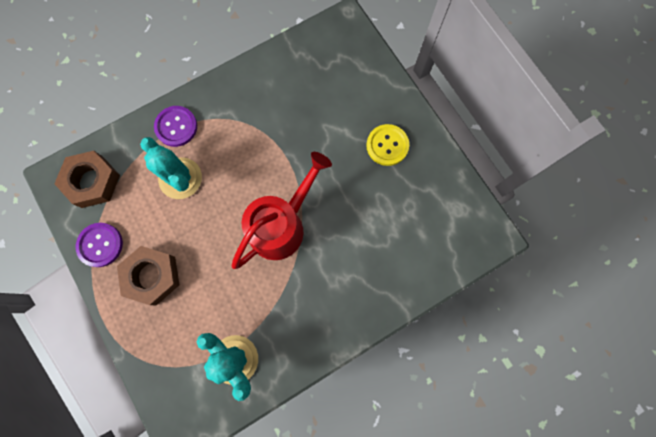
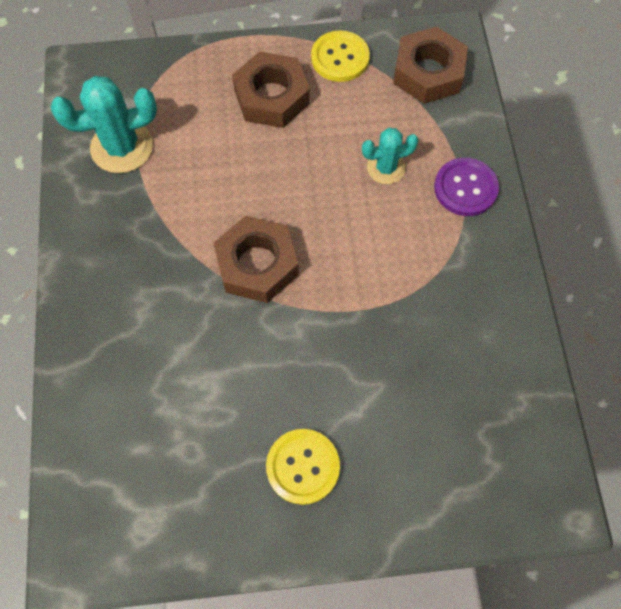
camera: 115 degrees right, 10 degrees down
(100, 245) = (340, 58): purple button -> yellow button
(180, 178) = (386, 168): turquoise cactus -> turquoise cactus, size x0.61
(282, 225) = (257, 264): red watering can -> brown nut

